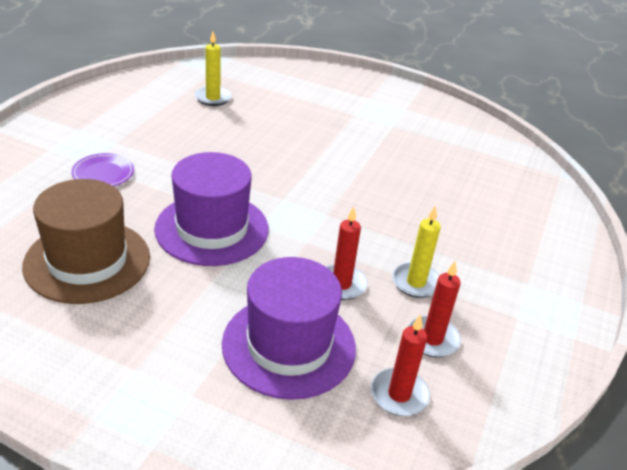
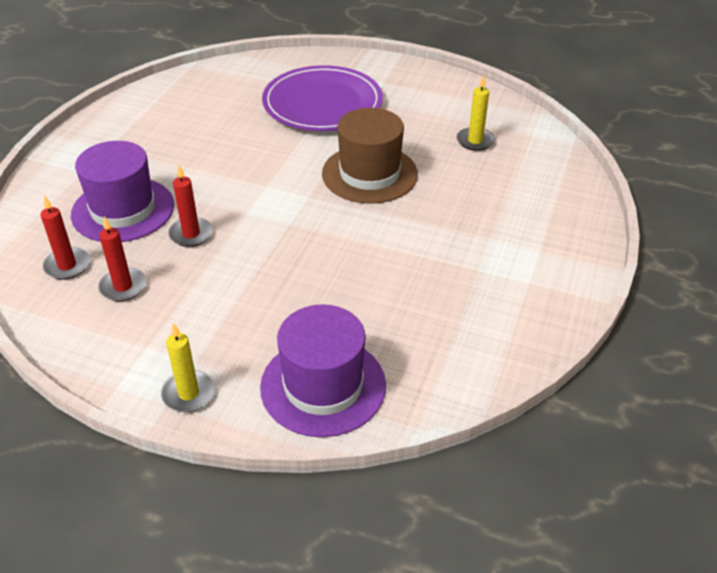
camera: 90 degrees right, 5 degrees up
(87, 261) = (213, 114): brown hat -> brown hat (369, 174)
(103, 173) = (322, 103): purple plate -> purple plate, size x2.41
(212, 229) = (258, 162): purple hat -> purple hat (323, 386)
(416, 282) = (195, 279): yellow candle -> yellow candle (188, 393)

